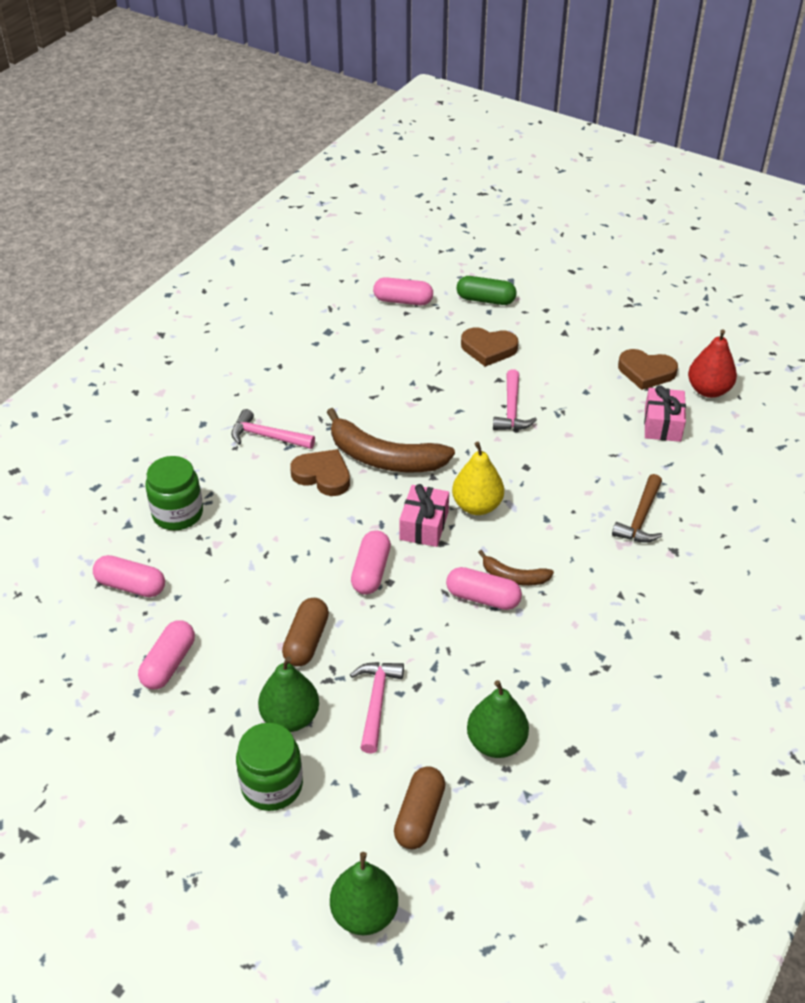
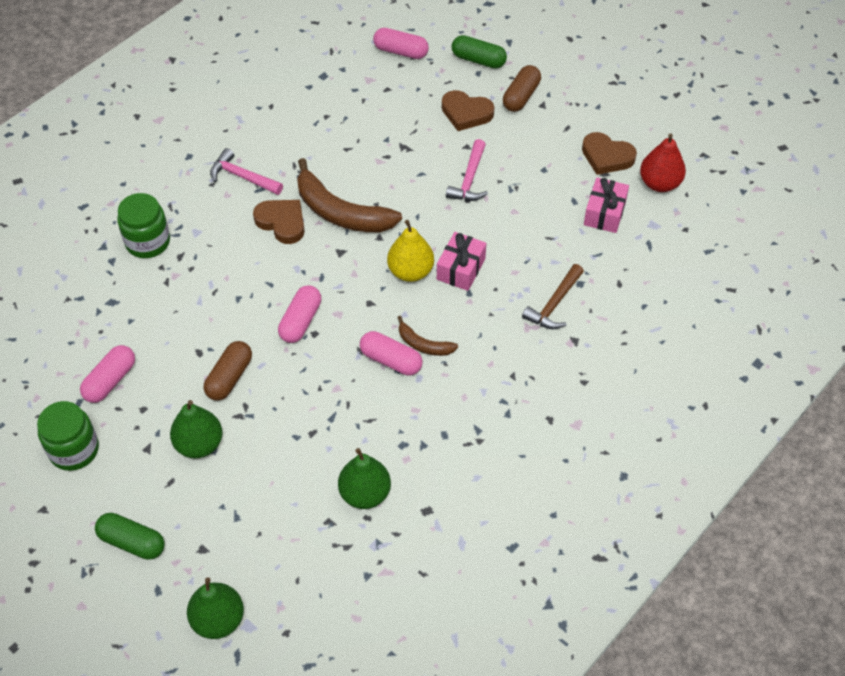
camera: 10 degrees right, 10 degrees up
(131, 585) = (94, 304): pink capsule -> none
(237, 839) = (132, 542): none -> green capsule
(272, 785) = (170, 501): green jar -> green jar (74, 450)
(376, 702) = (274, 442): pink hammer -> none
(419, 816) = (284, 546): brown capsule -> brown capsule (521, 96)
(424, 525) = (358, 284): pink gift -> pink gift (461, 269)

